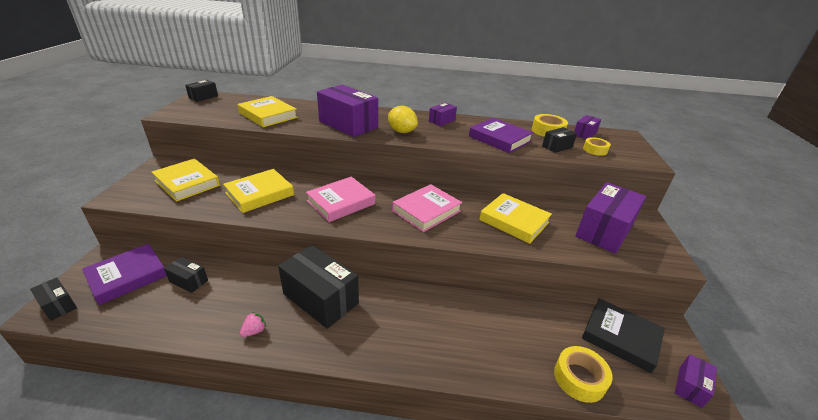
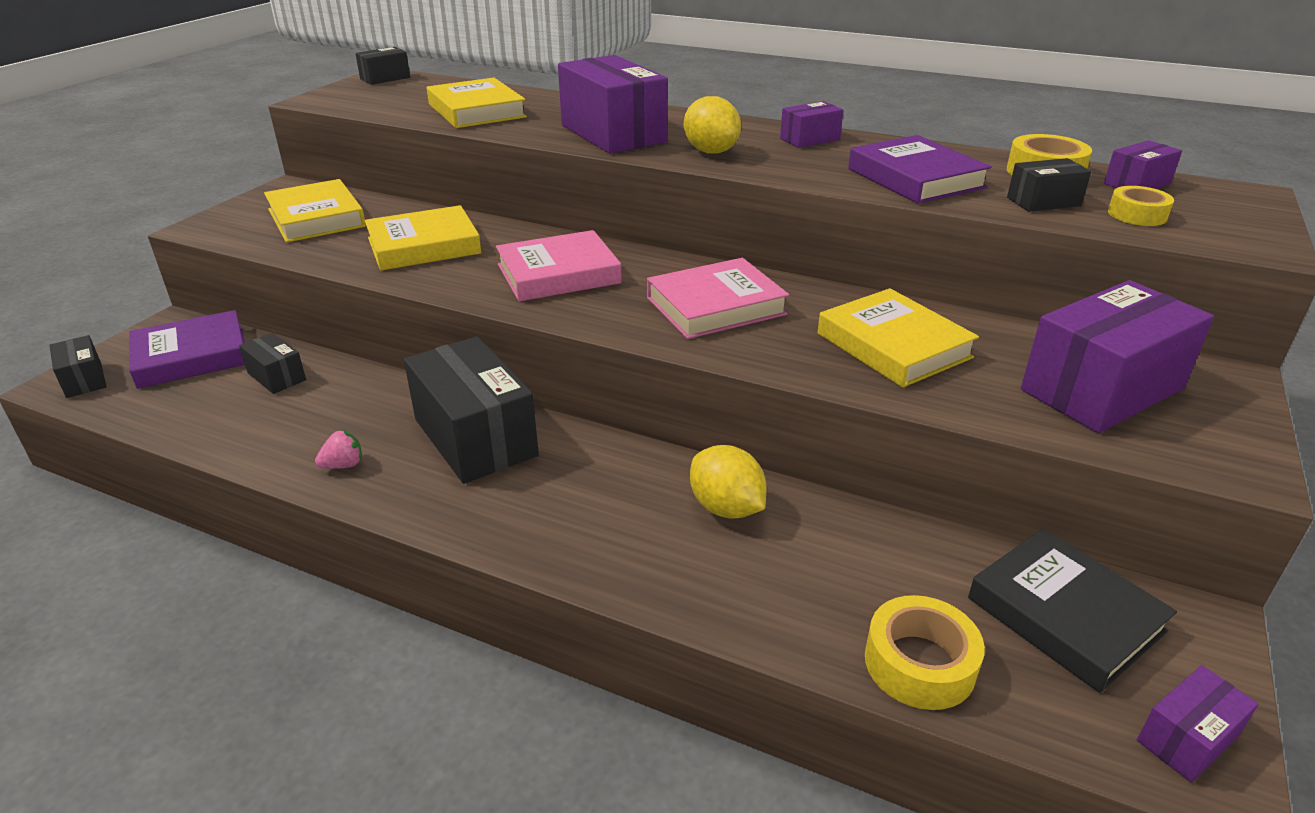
camera: 20 degrees right, 0 degrees up
(461, 314) = (726, 508): none -> yellow lemon

